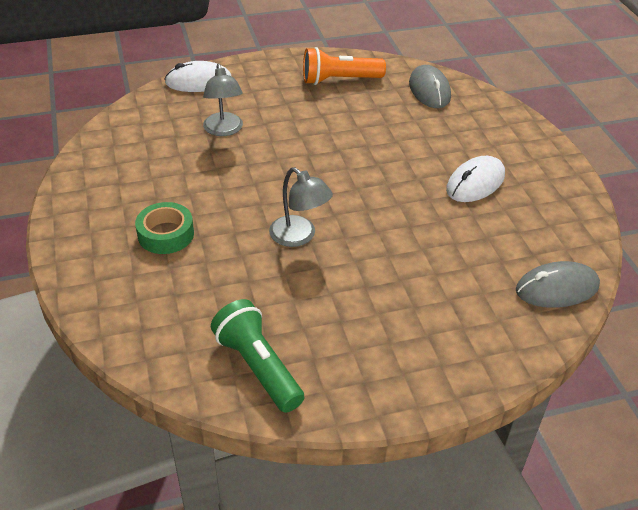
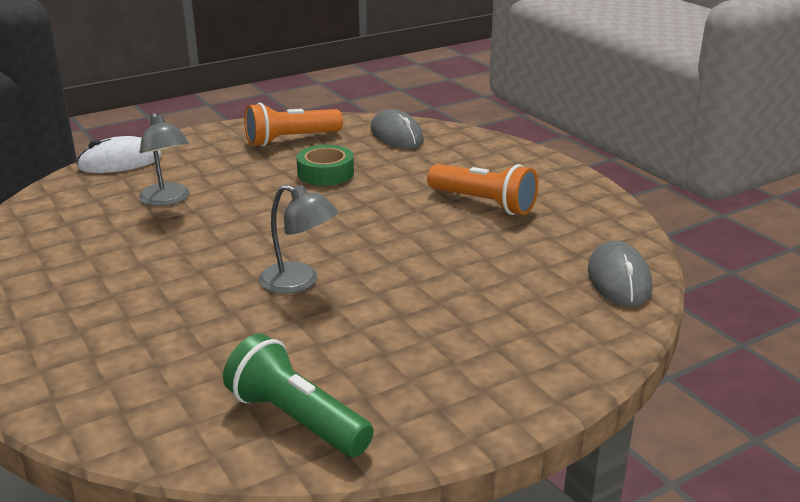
camera: 15 degrees left, 15 degrees down
(166, 234) = (124, 307): green tape -> green tape (325, 173)
(475, 183) = (484, 203): white mouse -> orange flashlight
(557, 288) = (619, 279): grey mouse -> grey mouse turned 60 degrees counterclockwise

